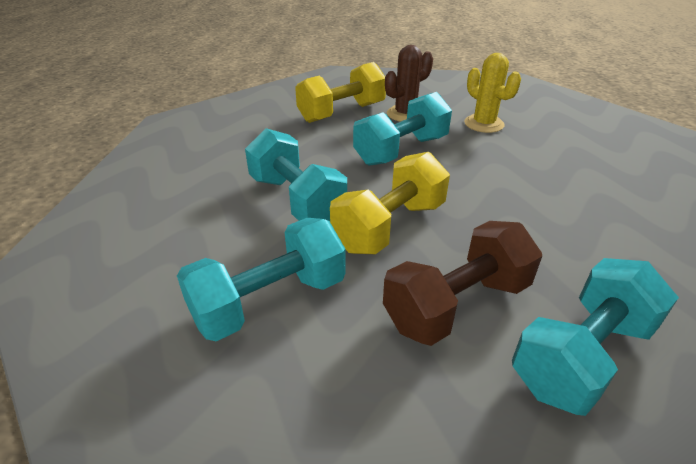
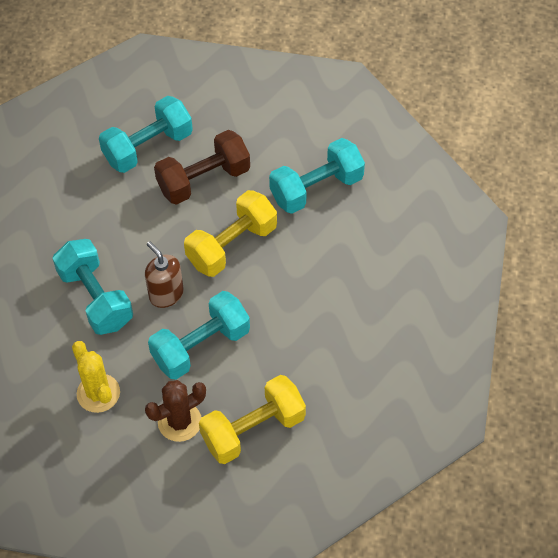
camera: 175 degrees left, 20 degrees up
(296, 200) = (302, 279): turquoise dumbbell -> turquoise dumbbell (96, 298)
(454, 182) = (166, 294): none -> brown soap dispenser

